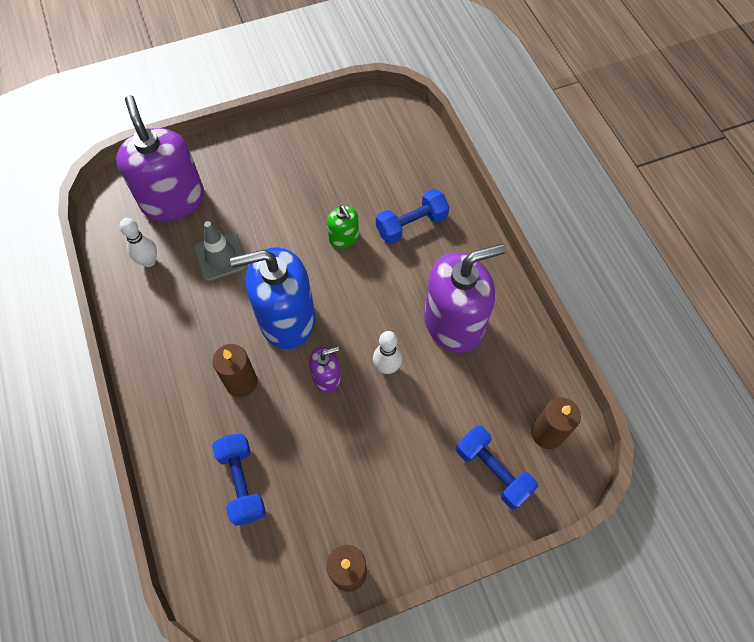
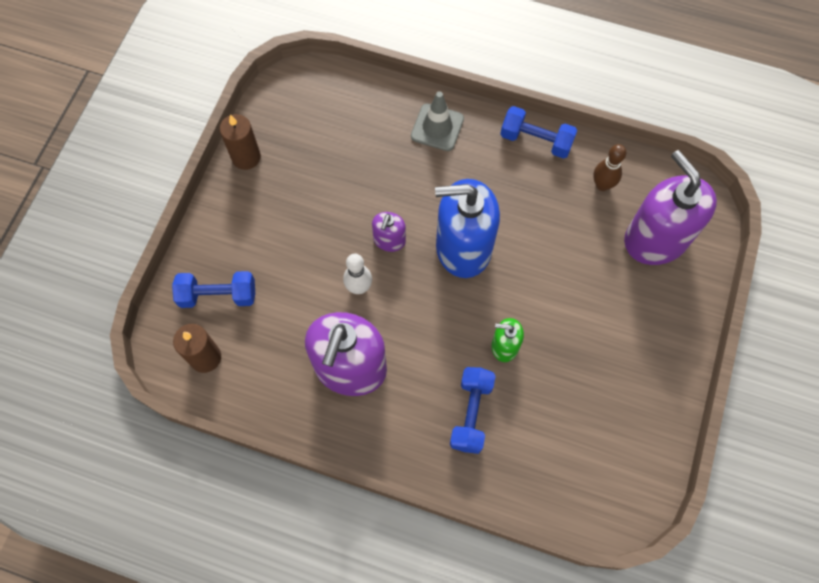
camera: 130 degrees right, 5 degrees up
(149, 261) = (602, 185): white bowling pin -> brown bowling pin
(173, 200) = (655, 239): purple soap dispenser -> purple soap dispenser turned 135 degrees counterclockwise
(220, 257) = (564, 238): grey traffic cone -> grey traffic cone (437, 127)
(241, 382) = (436, 182): brown candle -> none
(242, 483) = (361, 136): blue dumbbell -> blue dumbbell (536, 140)
(286, 319) = (463, 247): blue soap dispenser -> blue soap dispenser turned 120 degrees counterclockwise

